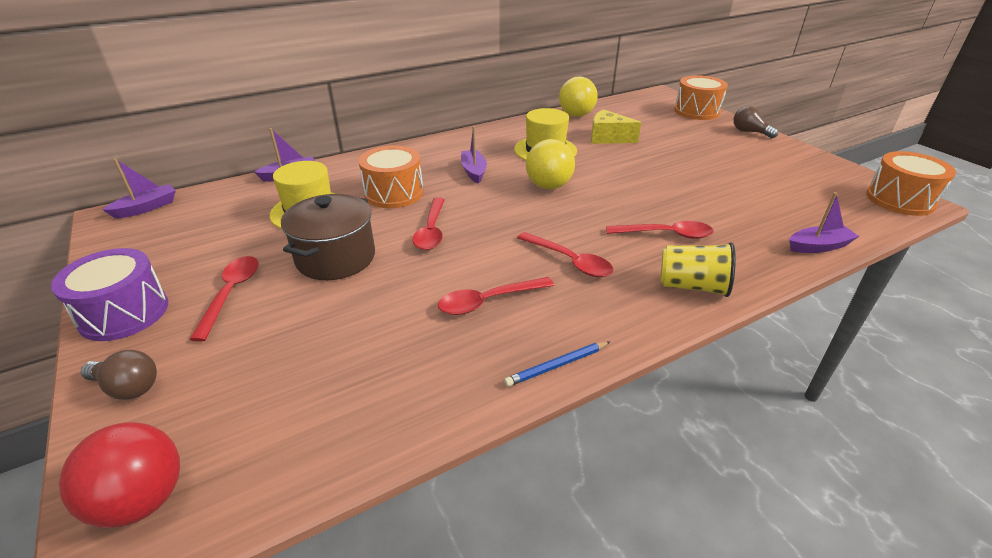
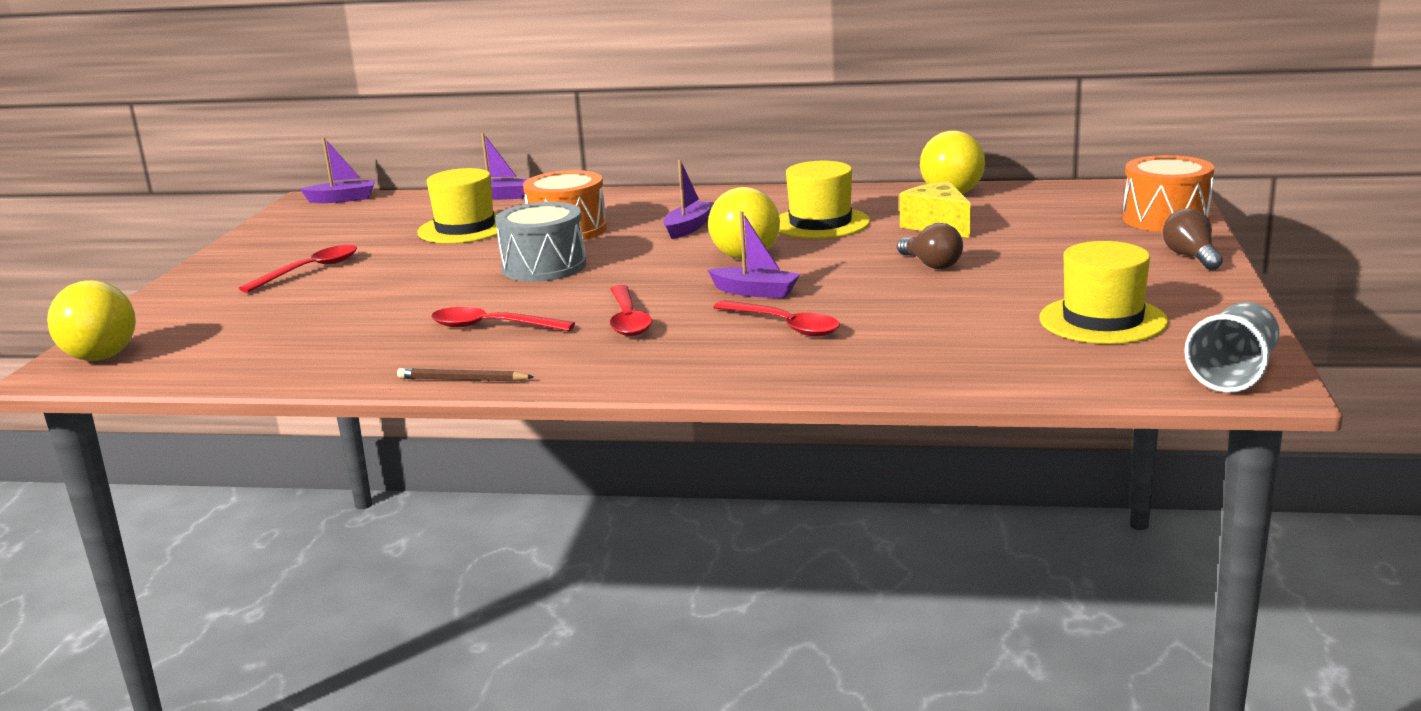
camera: 40 degrees right, 15 degrees down
(124, 313) = (226, 264): purple drum -> none
(128, 387) = (169, 305): brown light bulb -> brown light bulb (931, 264)
(142, 500) = (101, 357): red ball -> yellow ball
(336, 258) = (425, 267): brown pot -> none
(431, 231) = (544, 267): red spoon -> grey drum
(557, 365) = (462, 380): blue pencil -> brown pencil
(692, 286) = (711, 369): yellow cup -> none
(792, 182) = (1102, 320): none -> yellow hat
(818, 246) = (957, 381): purple boat -> purple boat (755, 292)
(899, 200) = (1233, 374): orange drum -> grey cup

